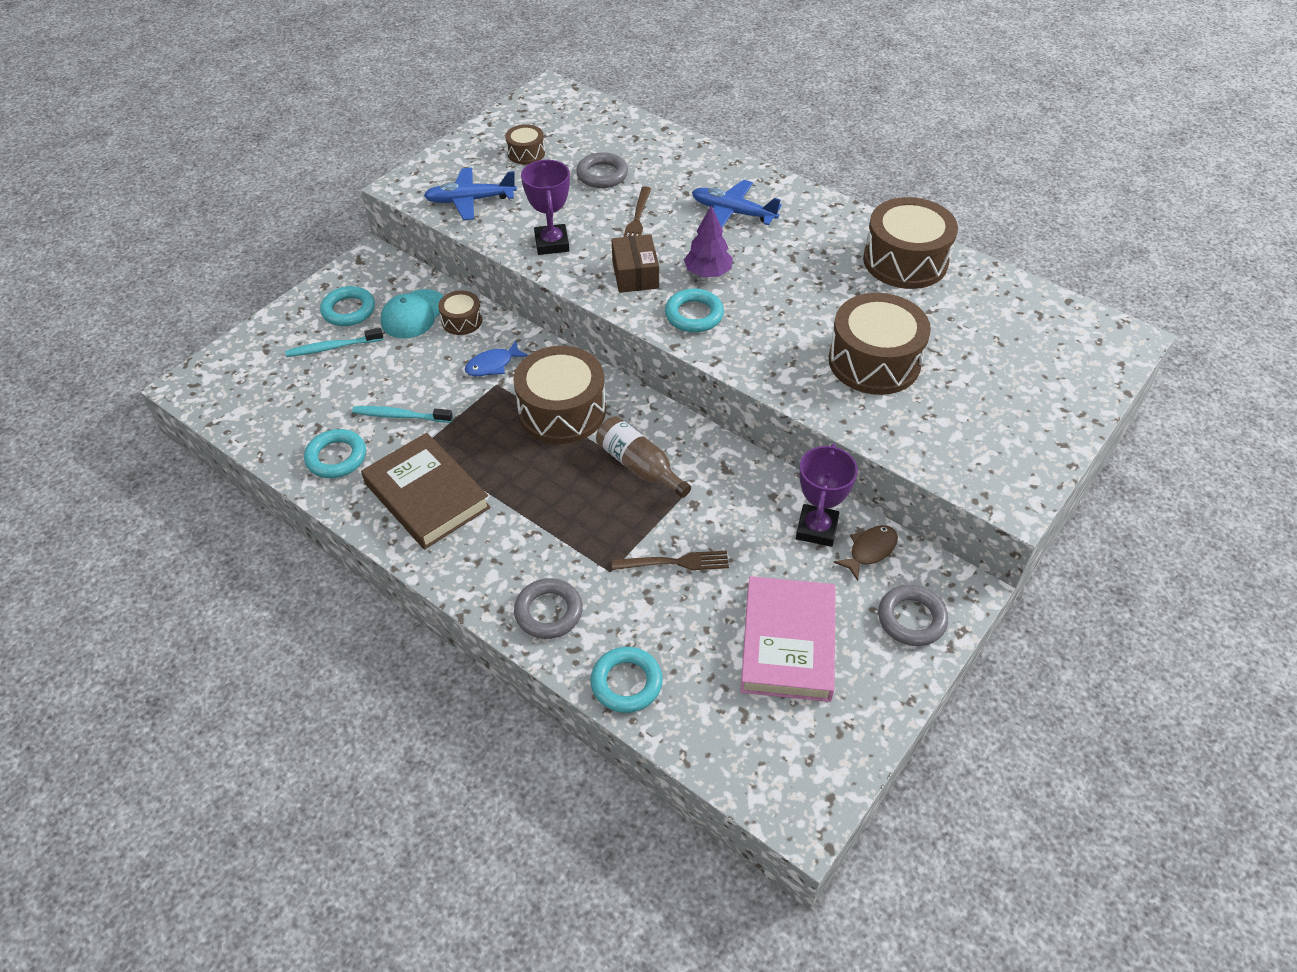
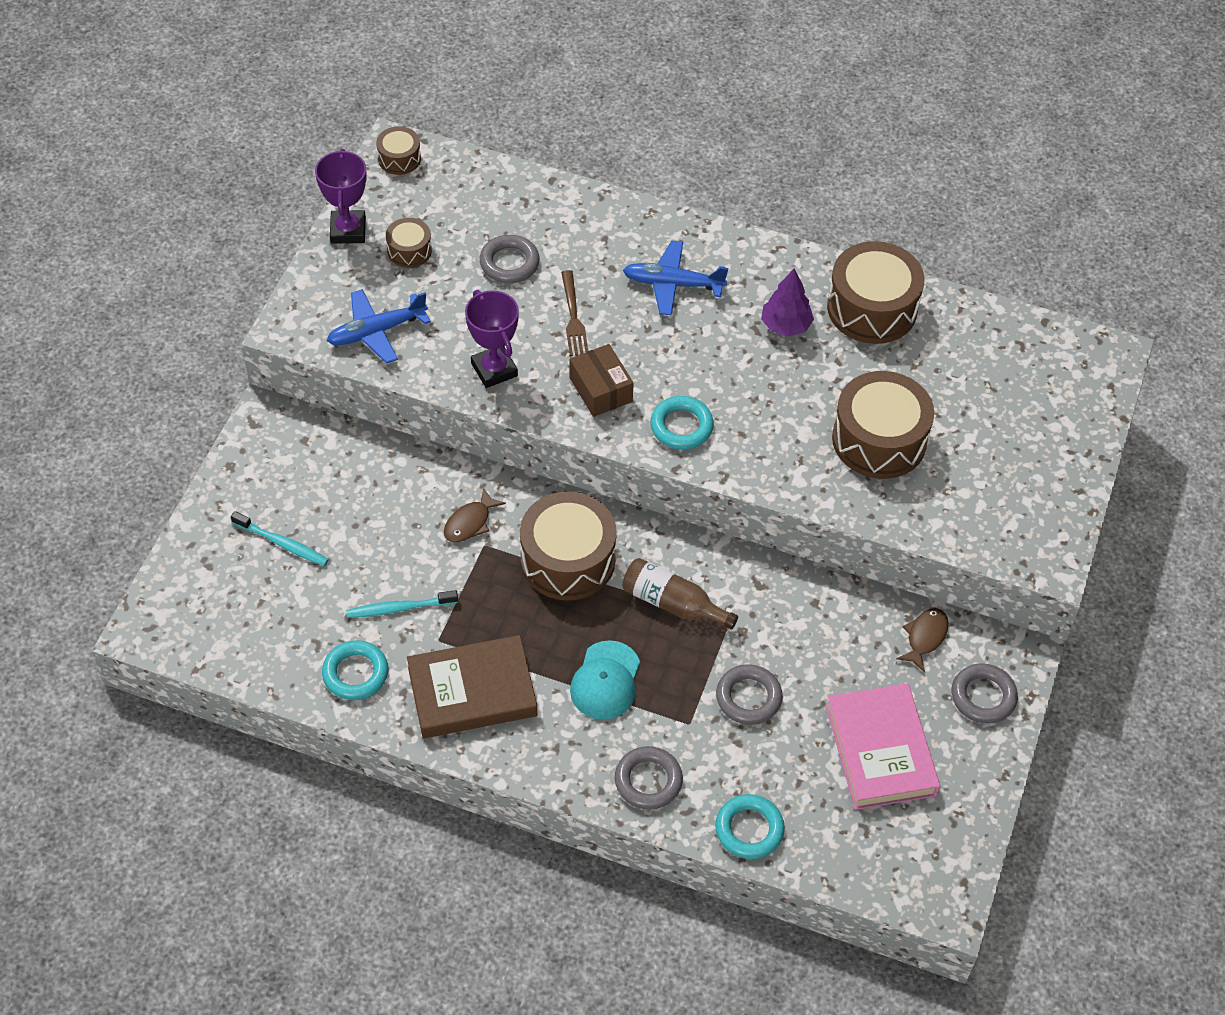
camera: 20 degrees left, 5 degrees up
(332, 347) = (282, 543): turquoise toothbrush -> turquoise toothbrush turned 120 degrees counterclockwise
(349, 310) = (276, 492): turquoise ring -> none
(414, 314) = (352, 480): turquoise cap -> turquoise cap (605, 681)
(427, 495) = (472, 691): brown book -> brown book turned 45 degrees counterclockwise
(462, 321) = (410, 475): brown drum -> brown drum (399, 158)
(493, 365) = (470, 522): blue fish -> brown fish
(676, 562) = (748, 698): brown fork -> grey ring
(708, 273) = (676, 370): purple tree -> purple tree (785, 325)
(816, 529) = (868, 627): purple trophy -> purple trophy (348, 230)

